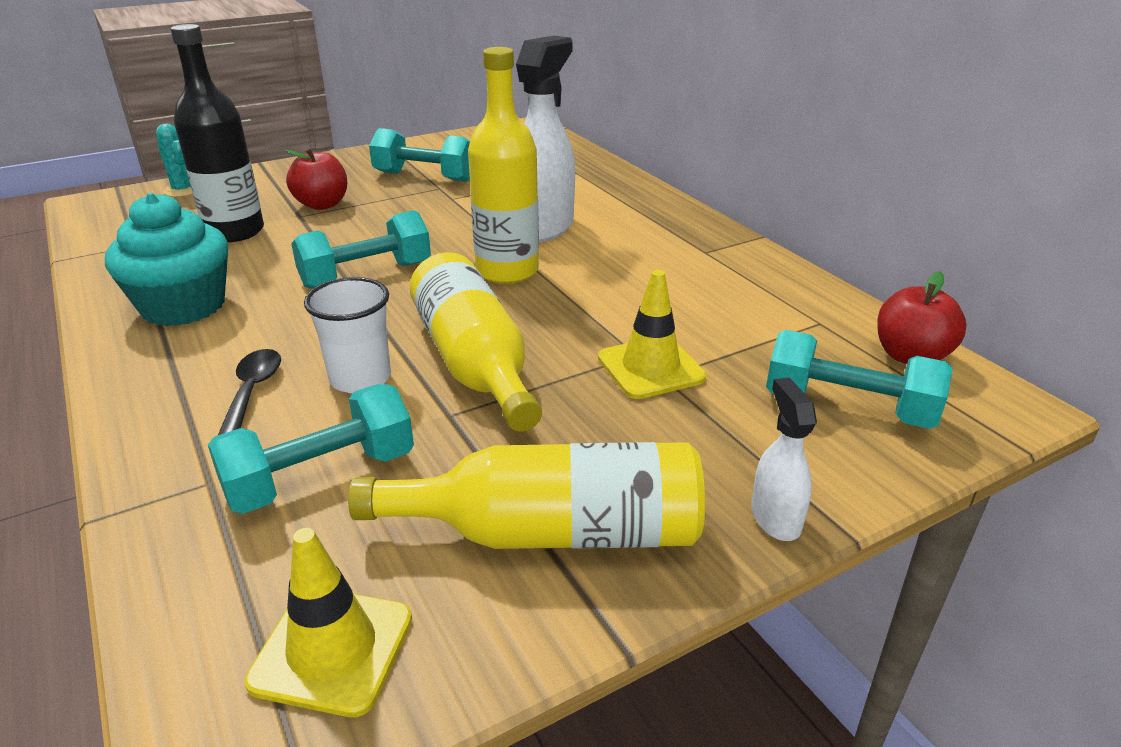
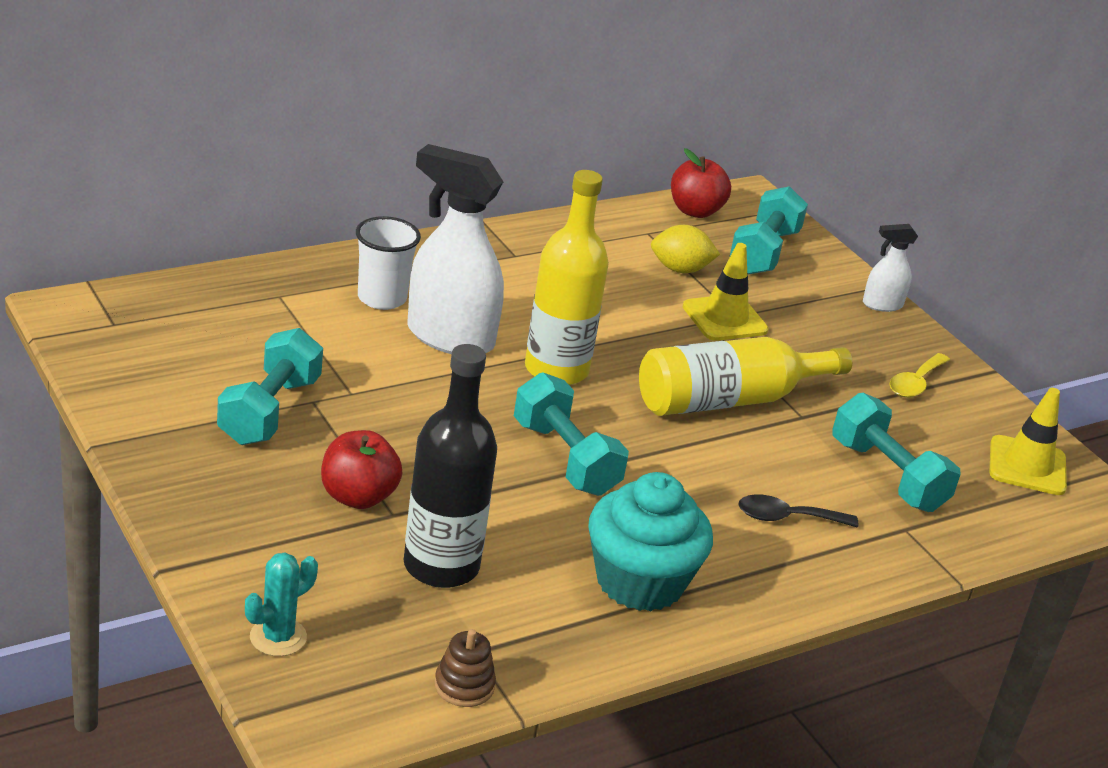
camera: 95 degrees left, 0 degrees up
(101, 241) = (464, 686): none -> brown stacking toy
(360, 378) = (760, 460): white cup -> white cup (382, 298)
(553, 532) = (915, 383): yellow bottle -> yellow spoon
(748, 341) = (680, 269): none -> yellow lemon

